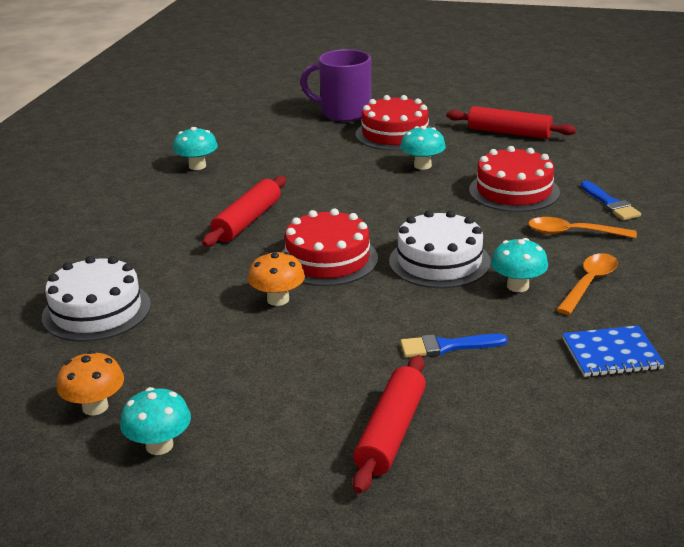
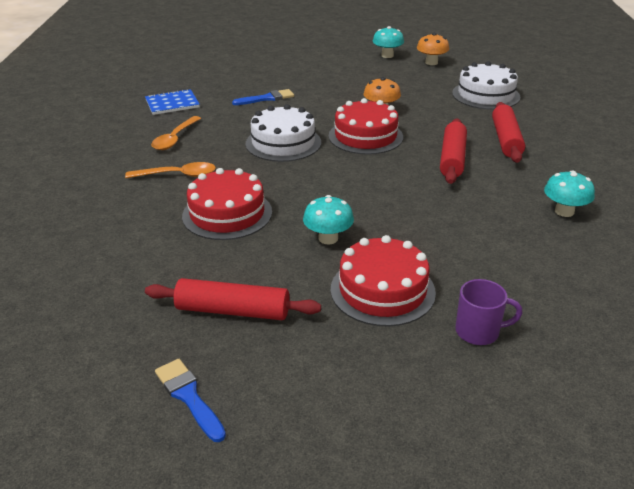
camera: 165 degrees right, 5 degrees up
(344, 113) = (479, 331): purple mug -> purple mug, size x0.58
(391, 433) = (286, 67): red rolling pin -> red rolling pin (506, 140)
(517, 286) = (225, 132): turquoise mushroom -> none
(610, 203) = (136, 208): blue brush -> blue brush (189, 397)

